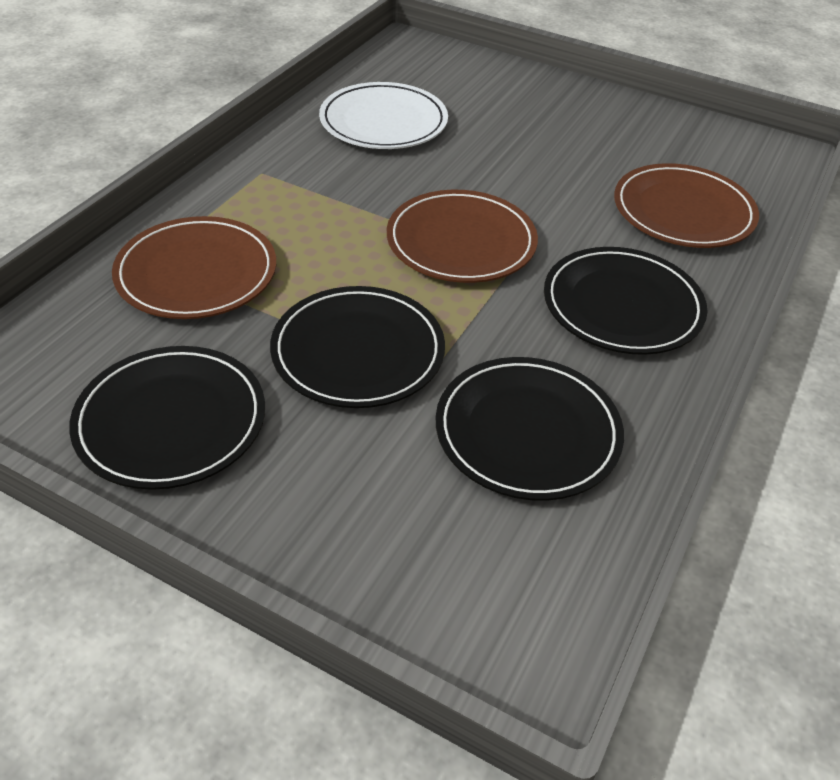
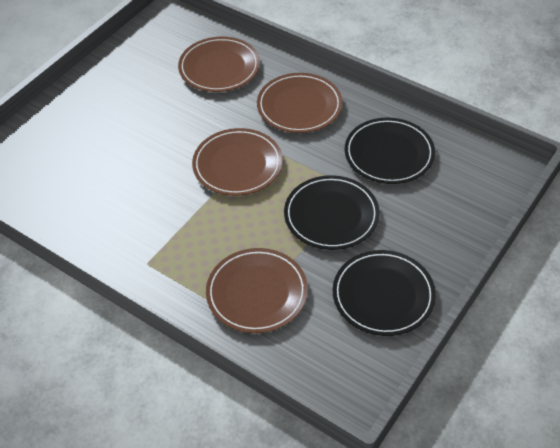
camera: 80 degrees left, 5 degrees up
(383, 122) = (92, 194): white plate -> none
(622, 305) = (299, 106): black plate -> brown plate

